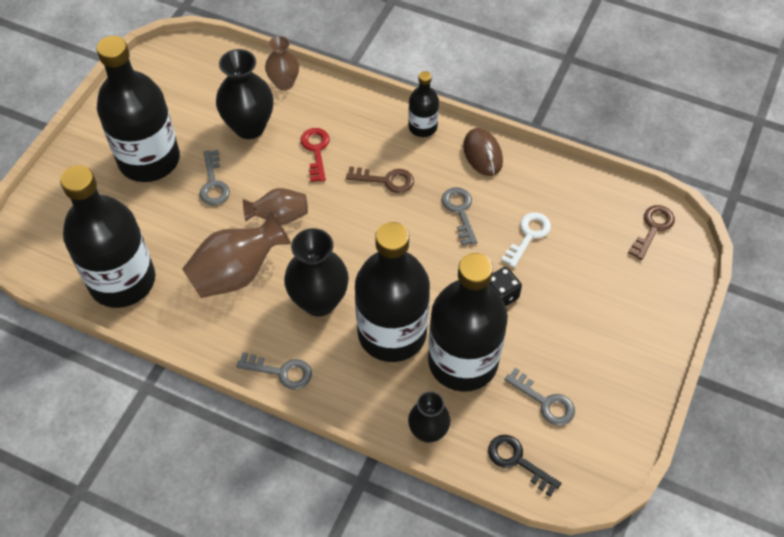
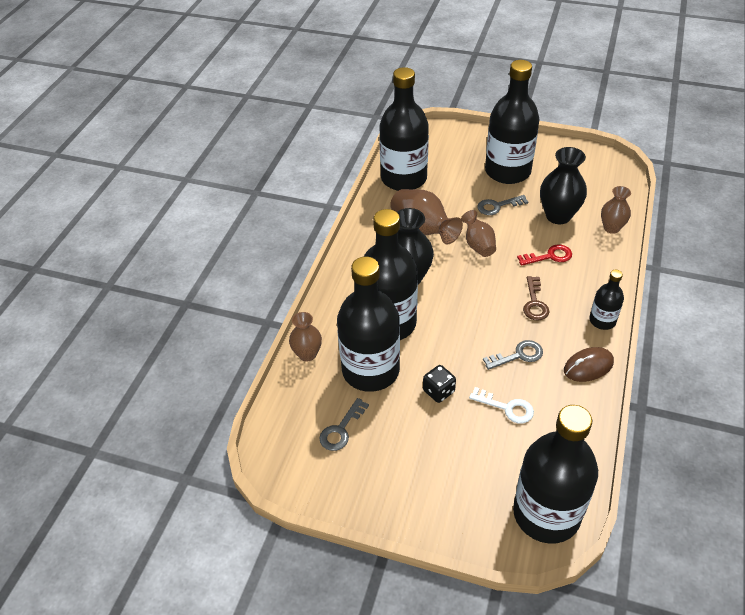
camera: 85 degrees right, 10 degrees down
(281, 372) = (346, 266): grey key -> none
(428, 431) = (307, 354): black vase -> brown vase
(517, 461) = (287, 413): black key -> none
(653, 228) = (546, 514): brown key -> black bottle

